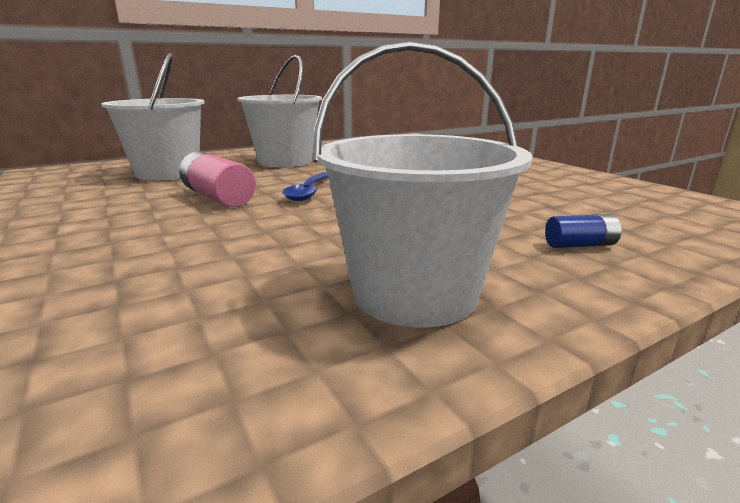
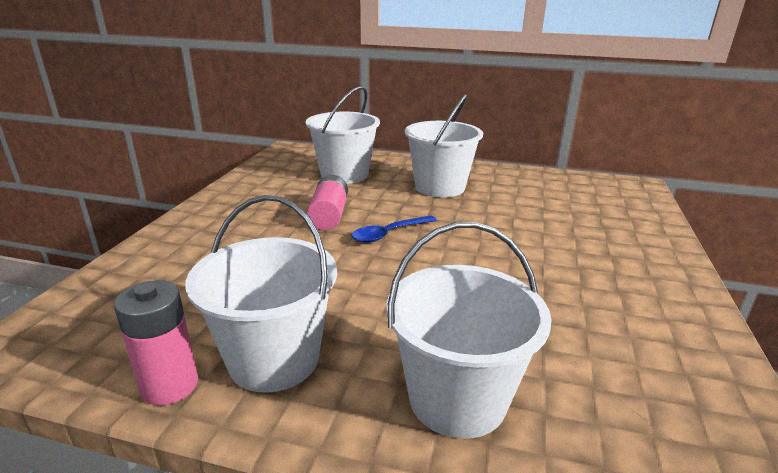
camera: 45 degrees right, 5 degrees up
(362, 374) = (170, 385): none -> pink battery
(580, 245) = (457, 398): blue battery -> white bucket

